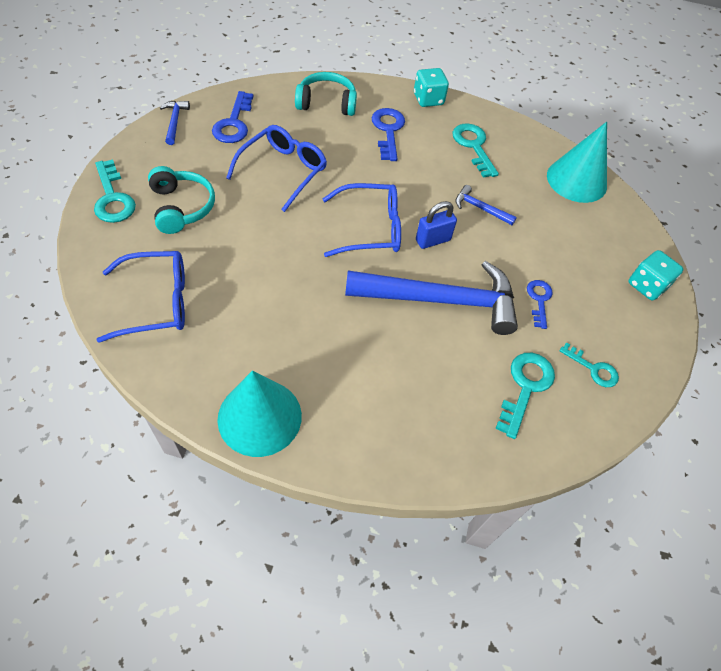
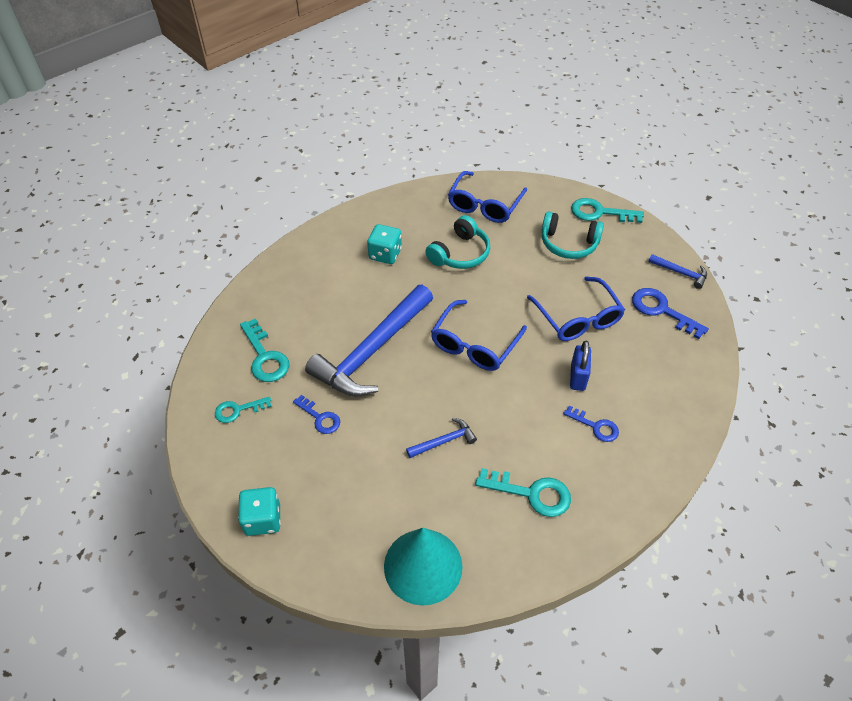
camera: 130 degrees right, 5 degrees down
(259, 417) = (365, 219): turquoise cone -> none
(326, 103) = (665, 395): turquoise headphones -> turquoise headphones (460, 253)
(388, 131) = (595, 426): blue key -> blue key, size x0.64
(428, 99) = (633, 497): turquoise dice -> turquoise dice (385, 254)
(433, 240) = (433, 380): blue padlock -> blue padlock (577, 377)

